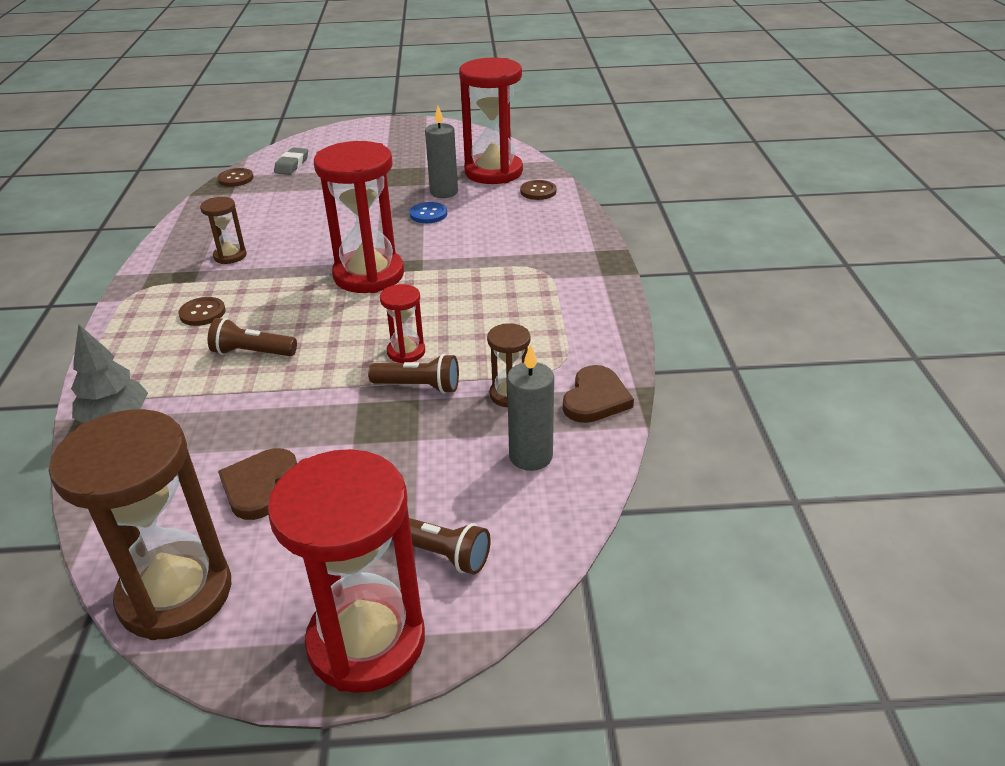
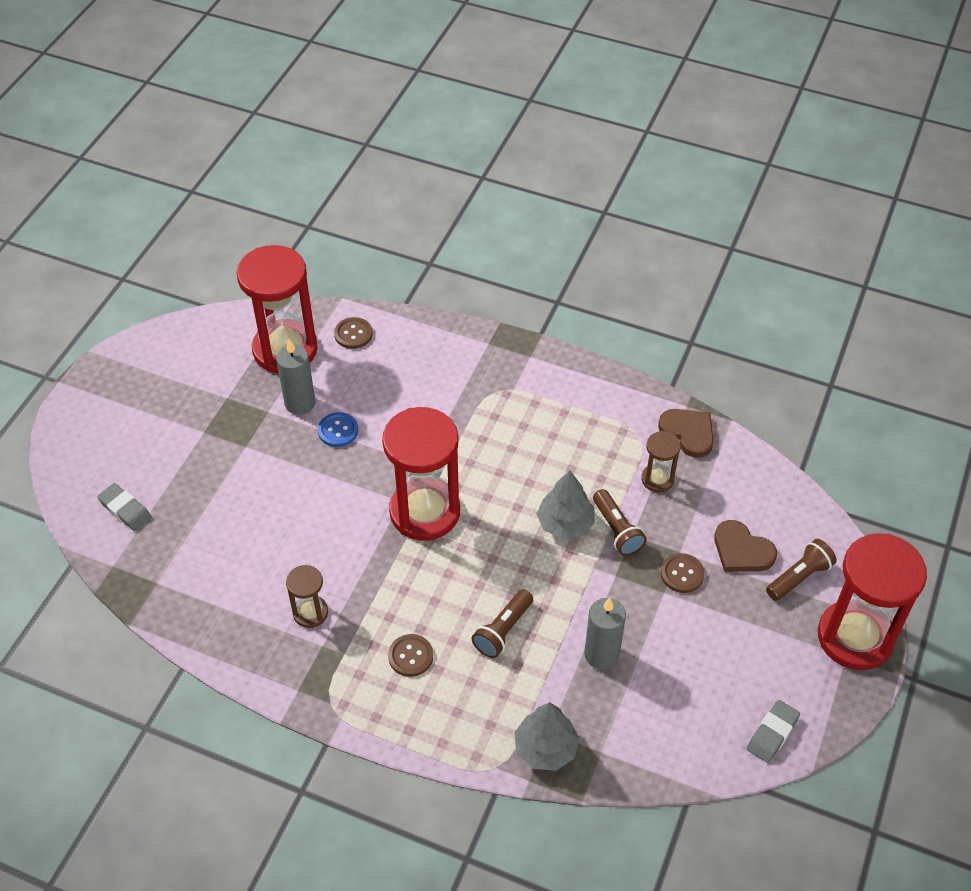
camera: 65 degrees left, 15 degrees up
(175, 594) = (772, 733): brown hourglass -> grey eraser
(236, 179) = (121, 571): brown button -> brown button (682, 574)
(259, 486) = (684, 662): brown heart -> brown heart (742, 550)
(406, 352) = (565, 523): red hourglass -> grey tree
(419, 386) = (617, 530): brown flashlight -> brown flashlight turned 120 degrees clockwise
(531, 456) = (731, 494): grey candle -> grey candle (601, 654)

